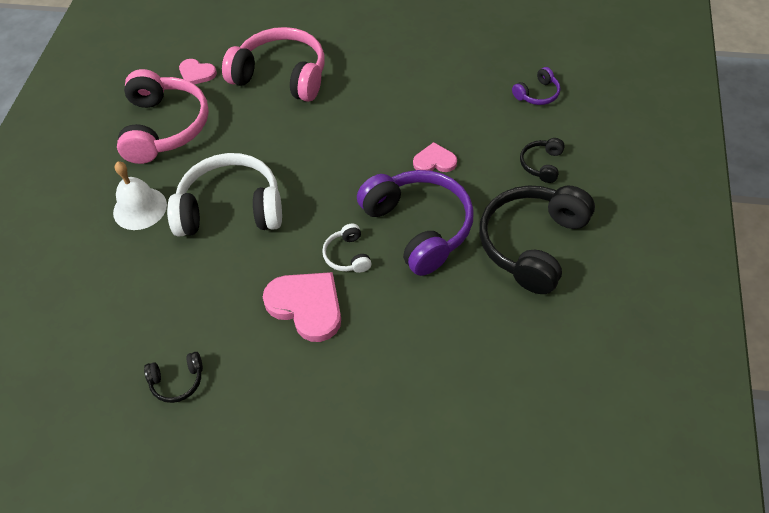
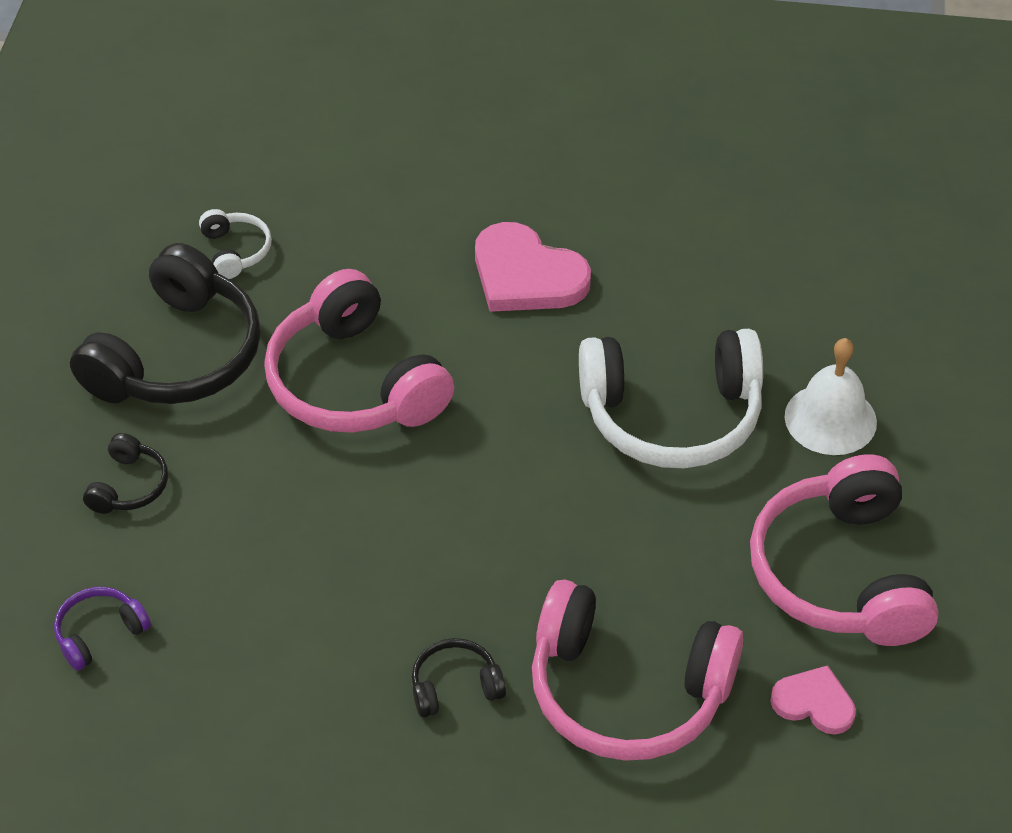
camera: 175 degrees right, 5 degrees down
(177, 381) = (691, 190): black headphones -> black headphones (455, 686)
(347, 255) = (469, 342): white headphones -> white headphones (235, 251)
(419, 227) = (354, 383): purple headphones -> pink headphones
(434, 161) = (319, 495): pink heart -> none

